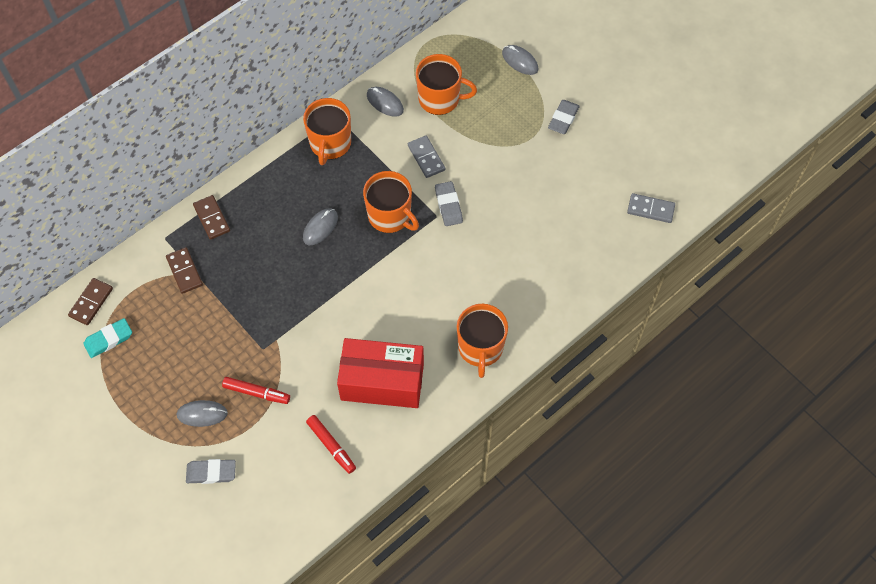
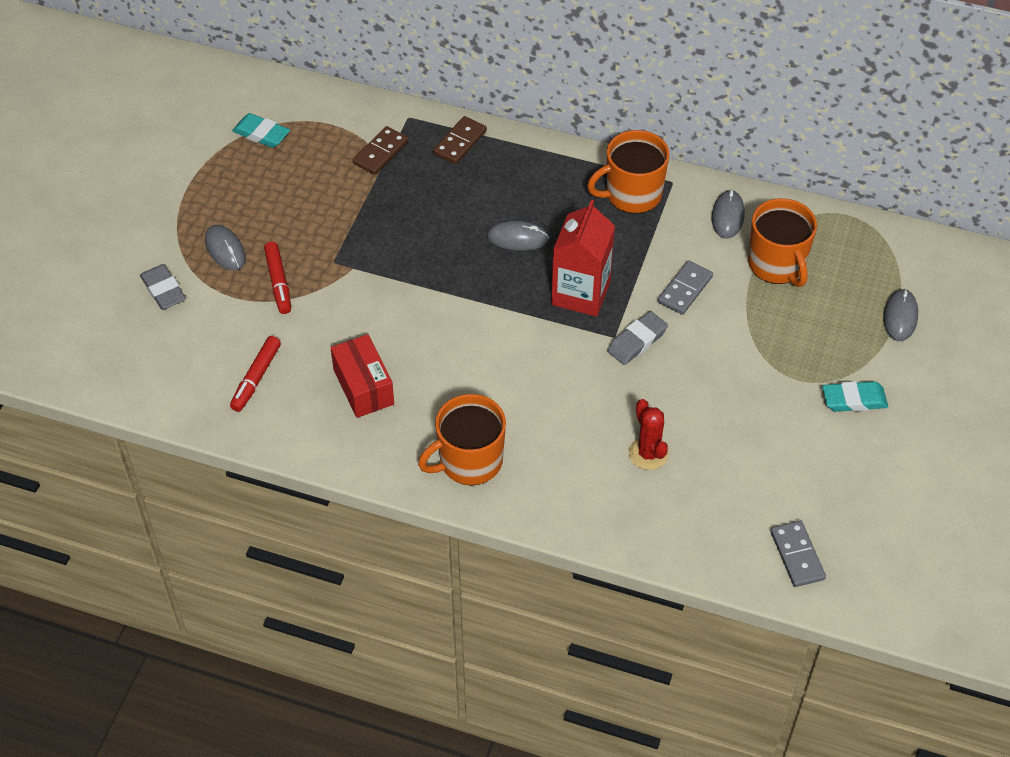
camera: 60 degrees right, 10 degrees down
(91, 302) = (294, 99): brown domino -> none
(382, 382) = (363, 387): red box -> red box, size x0.63
(390, 216) = (581, 293): orange mug -> red carton
(535, 246) = (648, 453): none -> red cactus
(563, 119) = (854, 400): grey eraser -> turquoise eraser

